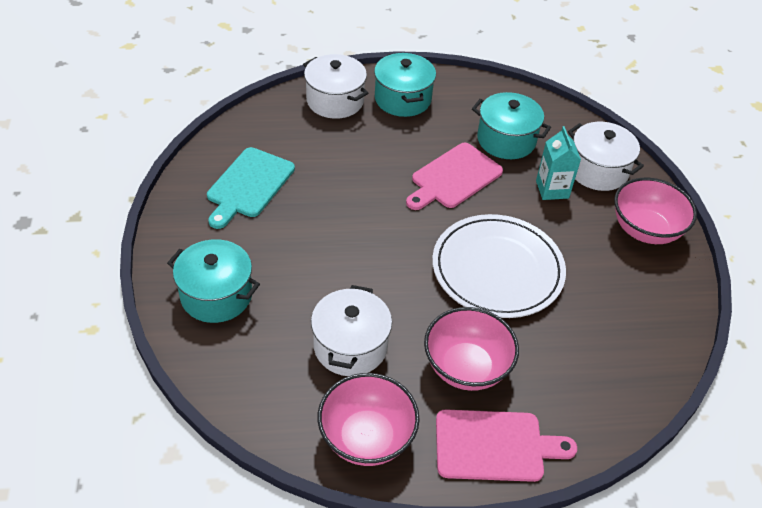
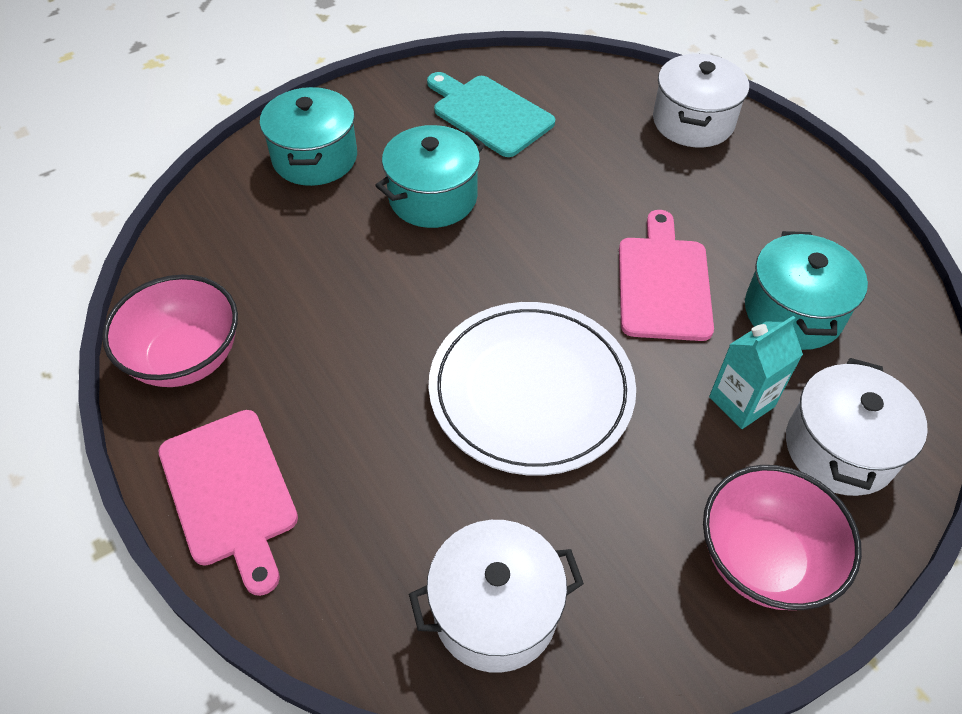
camera: 65 degrees right, 5 degrees up
(249, 185) = (489, 114): turquoise cutting board -> turquoise cutting board turned 45 degrees clockwise
(350, 346) = (309, 292): white pot -> white pot (495, 611)
(402, 99) = (761, 178): turquoise pot -> turquoise pot (433, 197)
(454, 178) = (663, 283): pink cutting board -> pink cutting board turned 75 degrees clockwise
(466, 367) = (340, 416): pink bowl -> none

